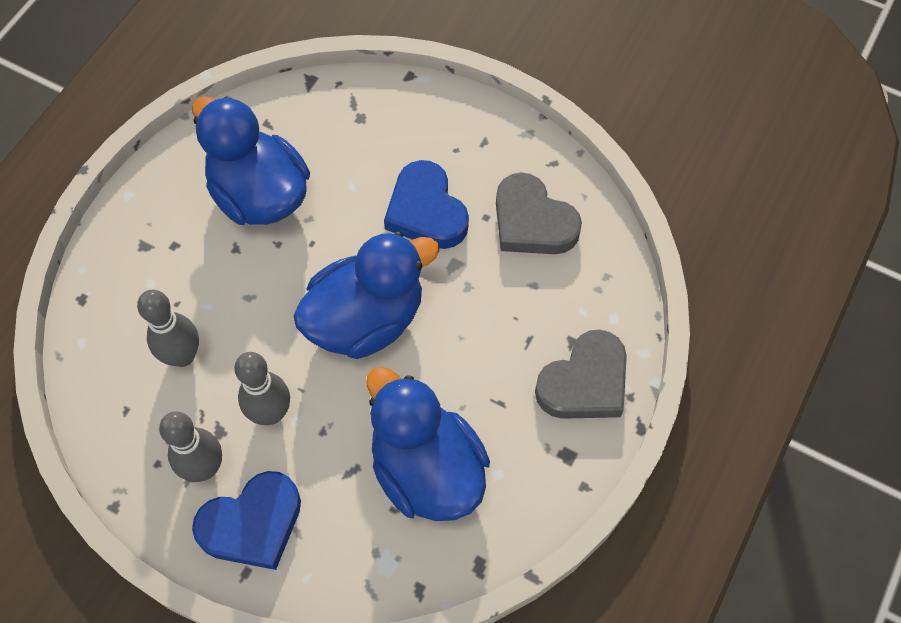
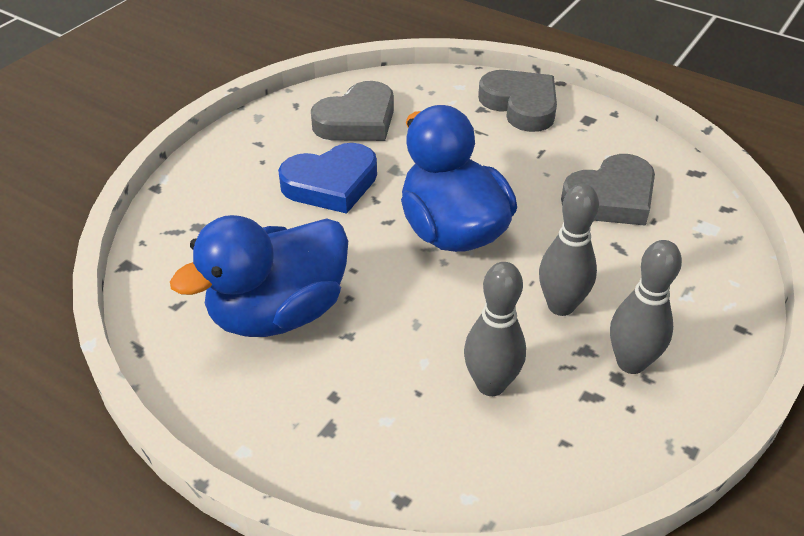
camera: 85 degrees left, 20 degrees down
(252, 524) = (688, 322): blue heart -> none
(426, 469) = (611, 198): blue duck -> grey heart

